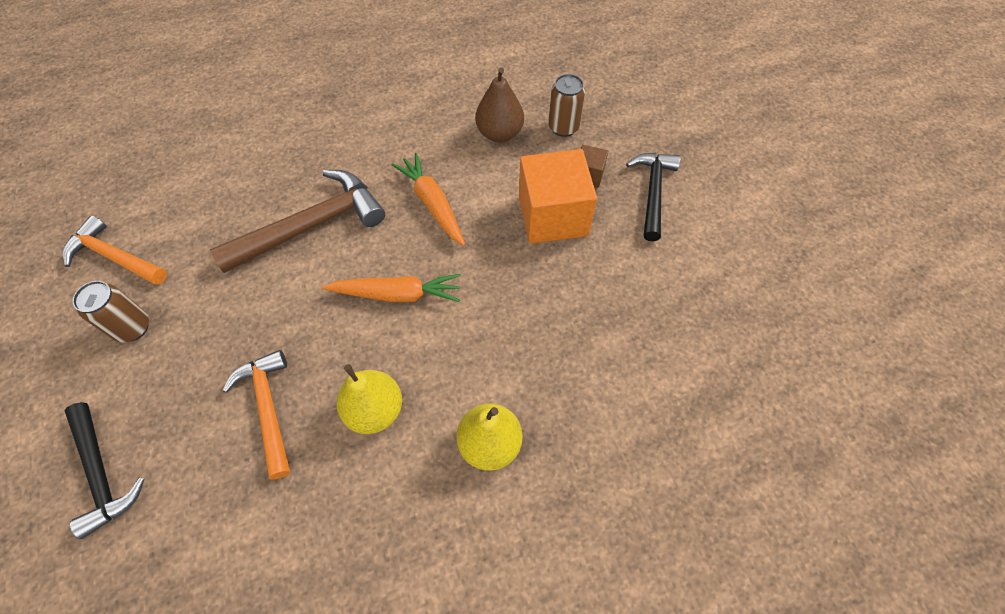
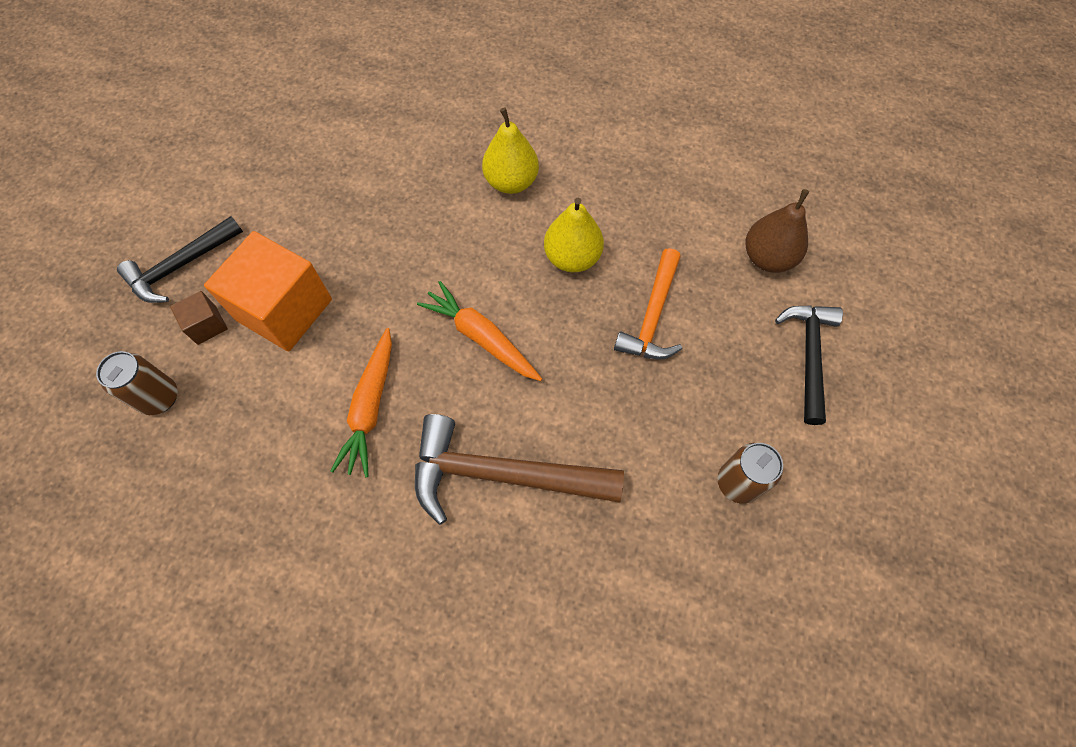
camera: 140 degrees left, 5 degrees up
(115, 257) = (726, 596): orange hammer -> none
(499, 133) = (224, 442): brown pear -> brown pear (767, 258)

